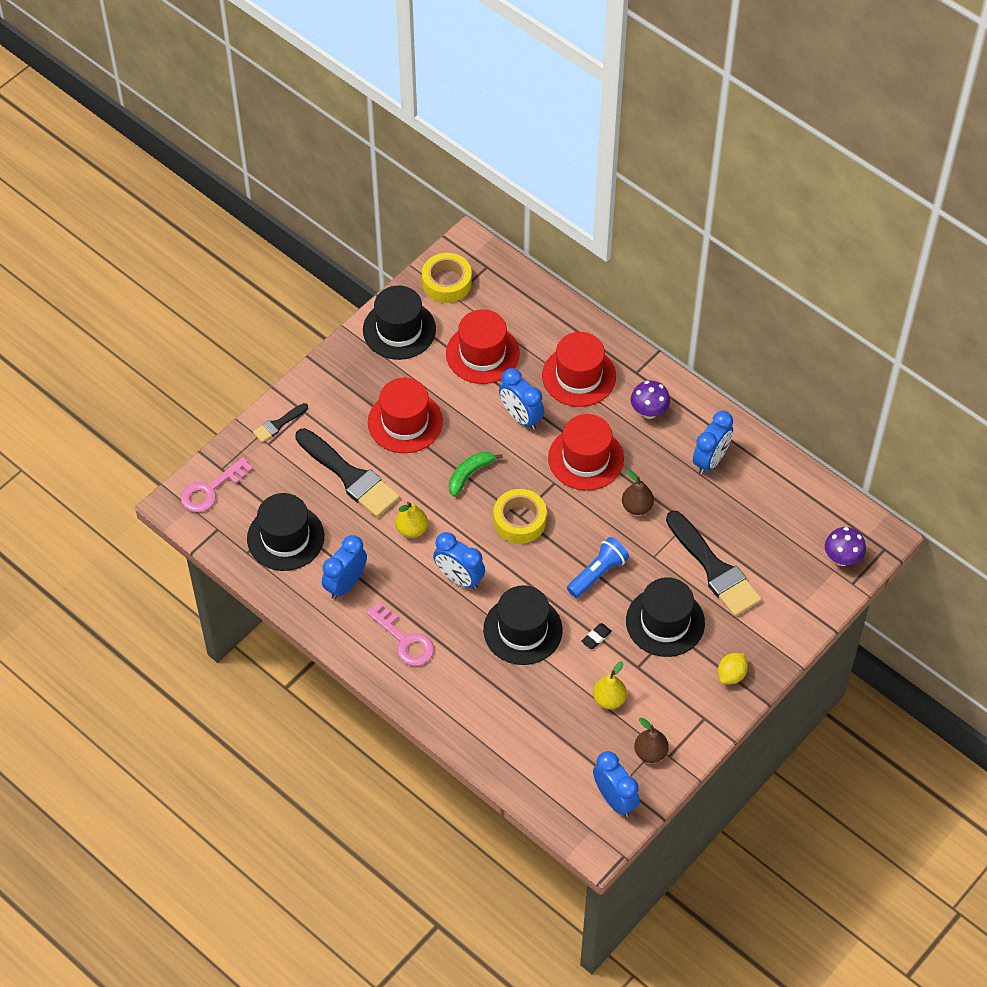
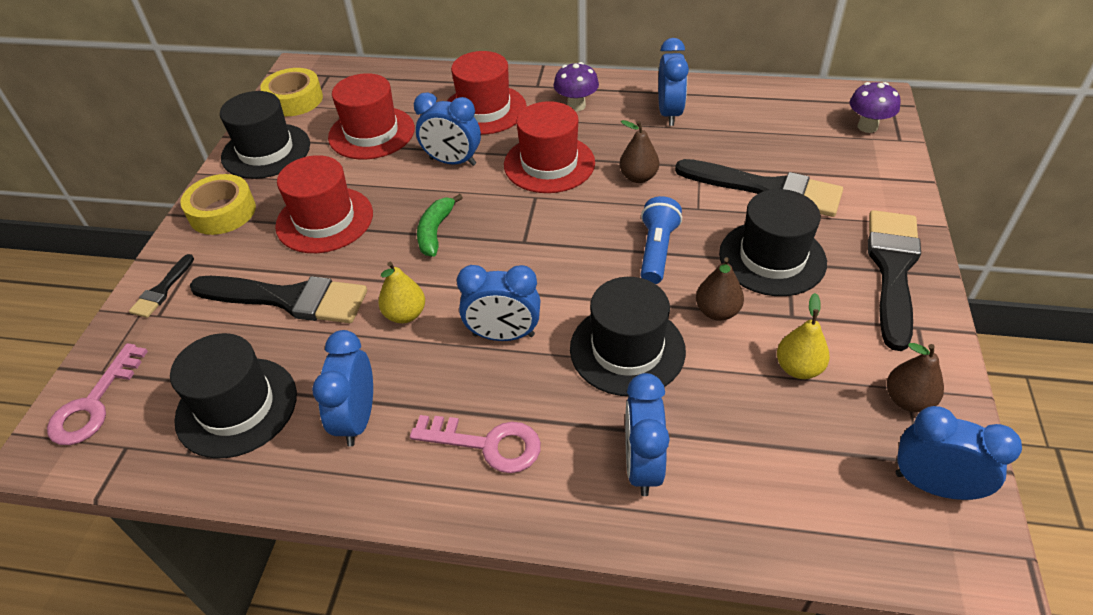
camera: 30 degrees left, 10 degrees down
(476, 700) = (642, 465): none -> blue clock
(519, 520) = (527, 245): yellow tape -> yellow tape (222, 212)
(596, 637) = (717, 311): black eraser -> brown pear
(731, 675) = (892, 270): yellow lemon -> black brush

